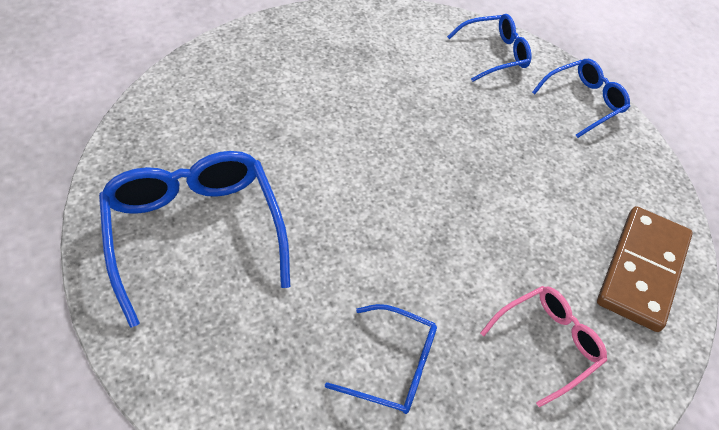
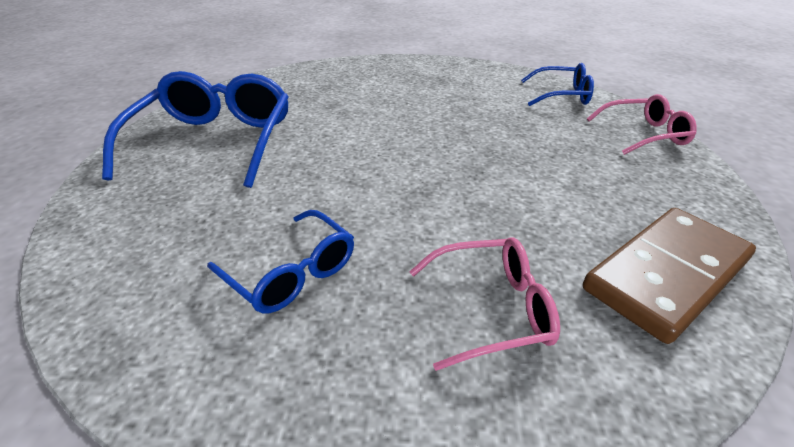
camera: 30 degrees right, 15 degrees down
(584, 102) = (644, 134): blue glasses -> pink glasses

